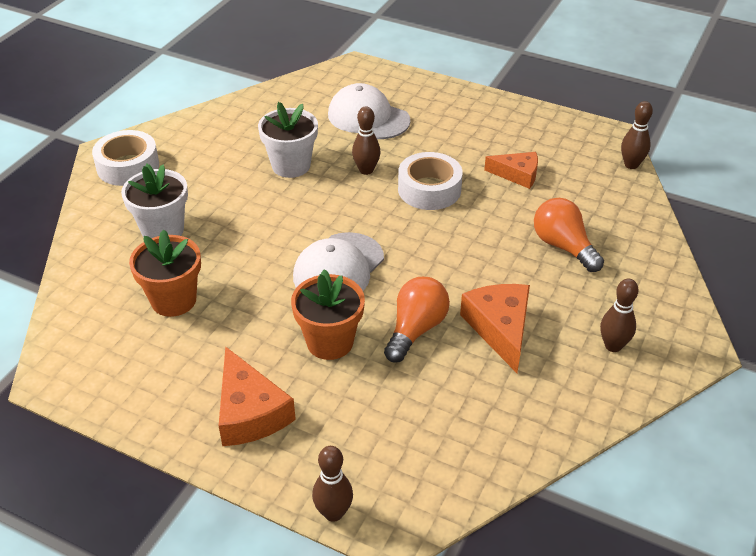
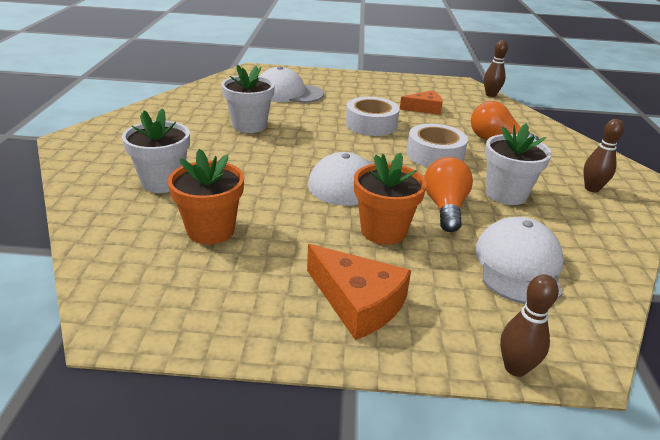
camera: 25 degrees left, 10 degrees down
(128, 166) = (97, 145): white tape -> white tape (435, 155)
(366, 170) = (313, 120): brown bowling pin -> none
(430, 418) = (518, 265): none -> white cap
(500, 328) = (506, 194): orange cheese -> white flower pot

